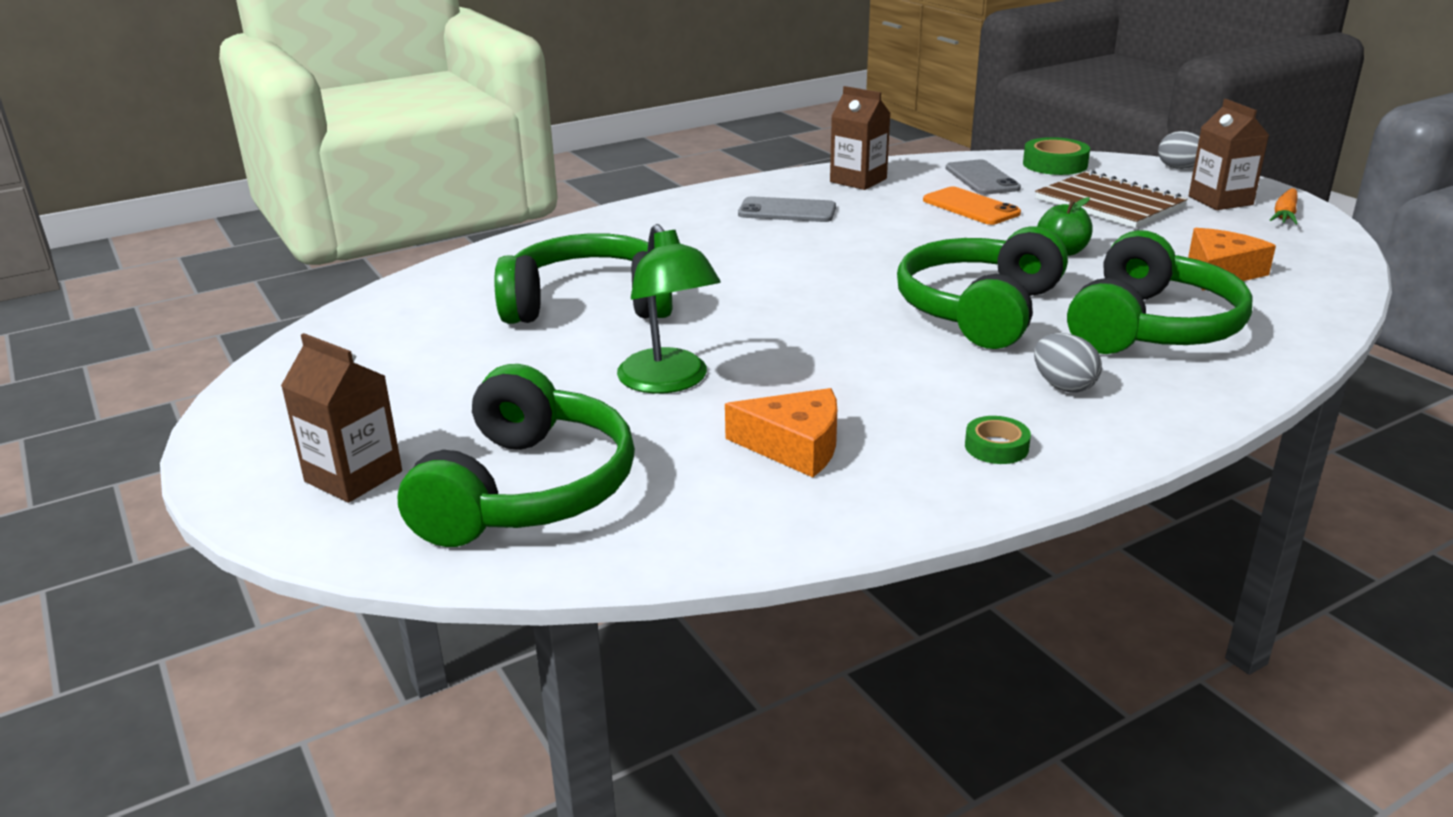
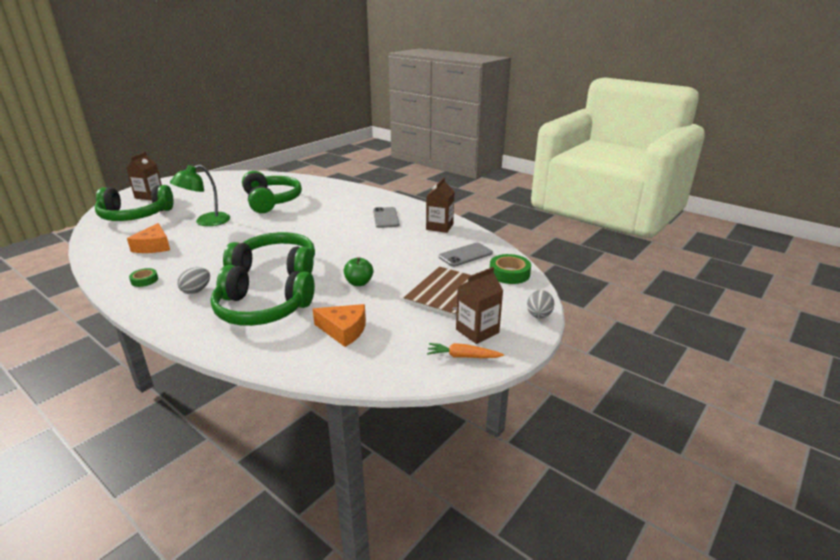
camera: 70 degrees right, 0 degrees up
(970, 207) = (415, 256): orange phone -> none

